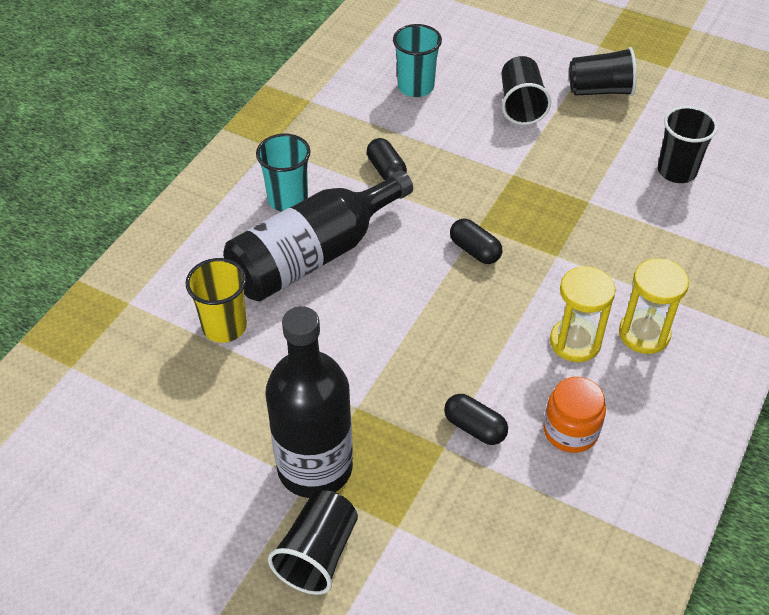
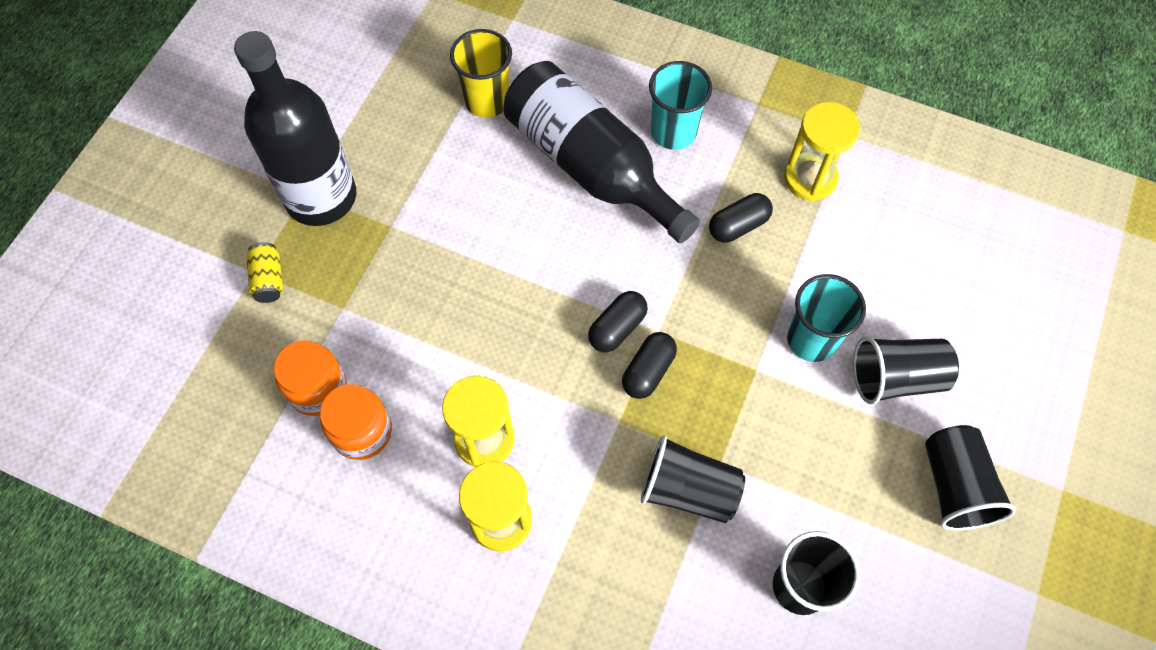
camera: 85 degrees right, 15 degrees up
(318, 554) = (230, 209): black cup -> black cup (688, 490)
(348, 125) = (810, 178): none -> yellow hourglass
(408, 512) = (269, 279): none -> yellow can
(416, 87) = (902, 248): turquoise cup -> turquoise cup (811, 339)
(474, 428) = (366, 335): black capsule -> black capsule (648, 371)
(528, 466) = (318, 389): none -> orange jar

